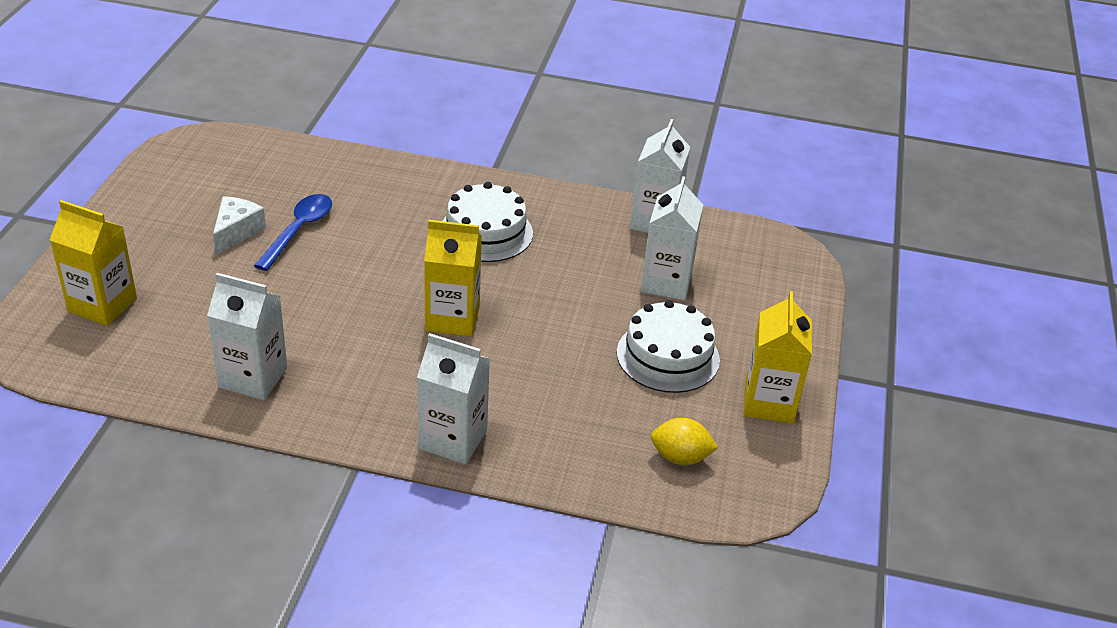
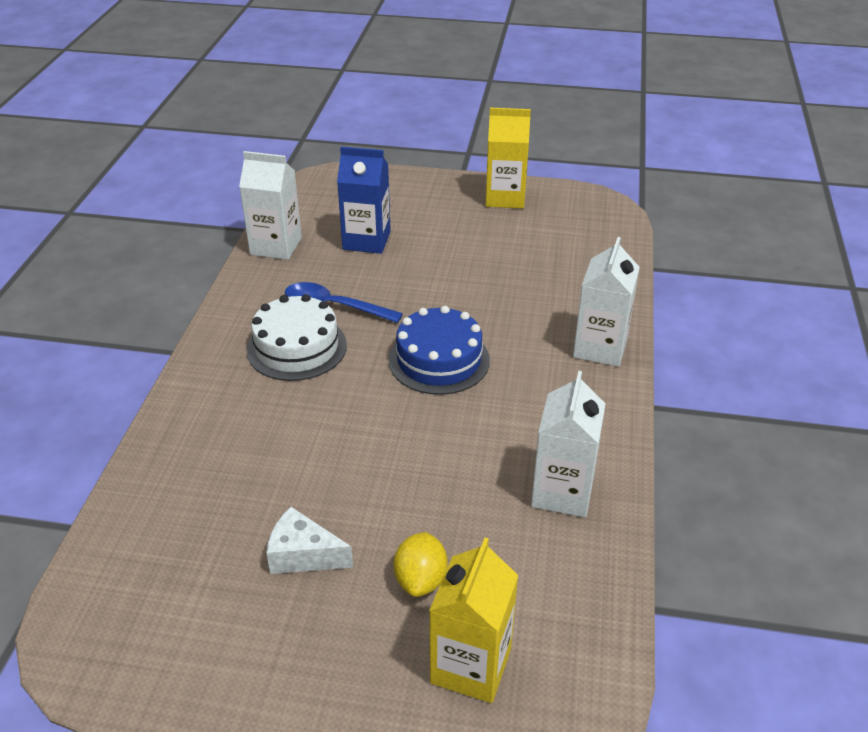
camera: 90 degrees left, 0 degrees up
(298, 231) = (299, 495): blue spoon -> blue spoon (334, 306)
(452, 318) = (439, 360): yellow carton -> blue cake
(666, 282) = (366, 240): white carton -> blue carton
(668, 356) = (463, 240): white cake -> none
(680, 457) = (576, 236): yellow lemon -> yellow lemon (420, 580)

